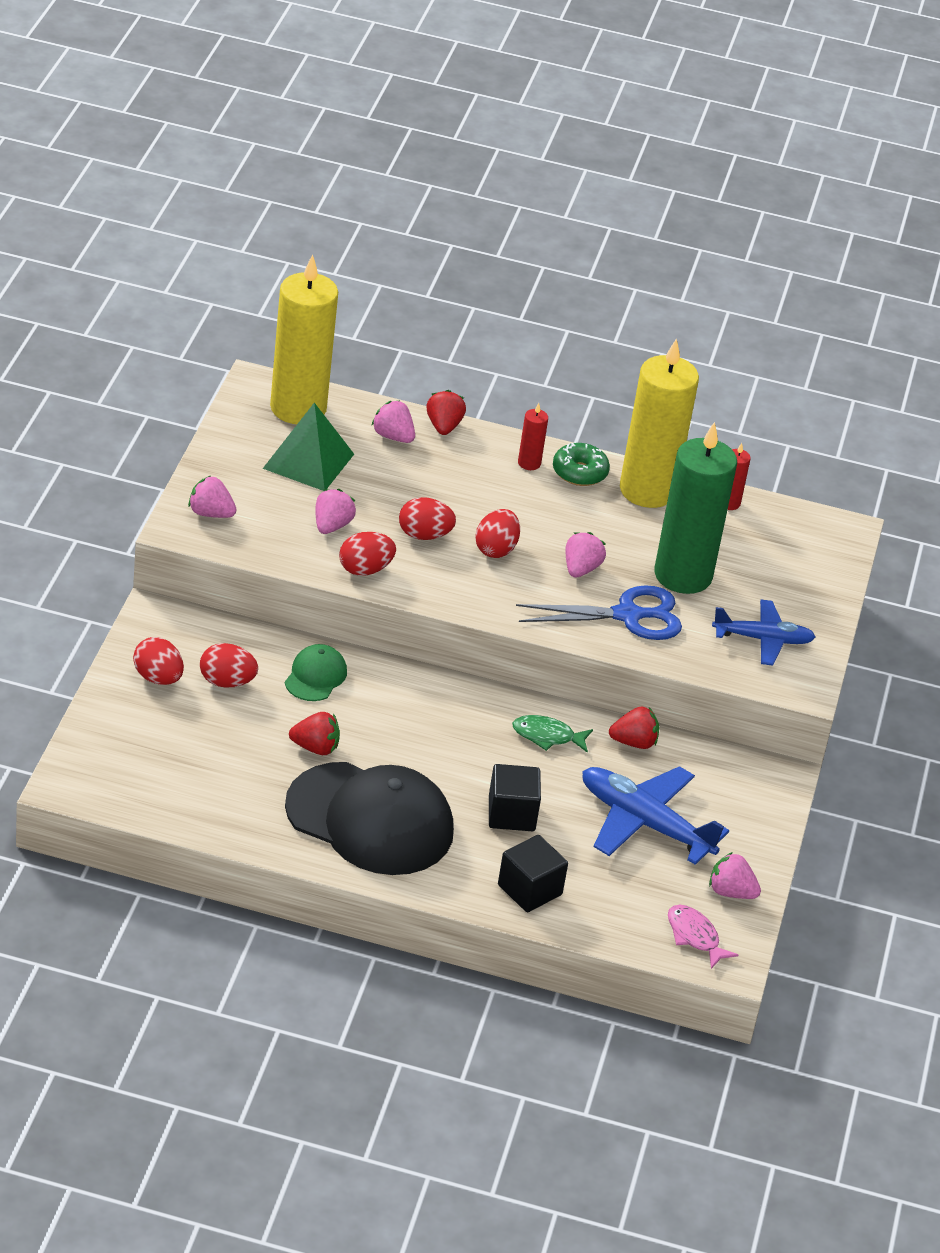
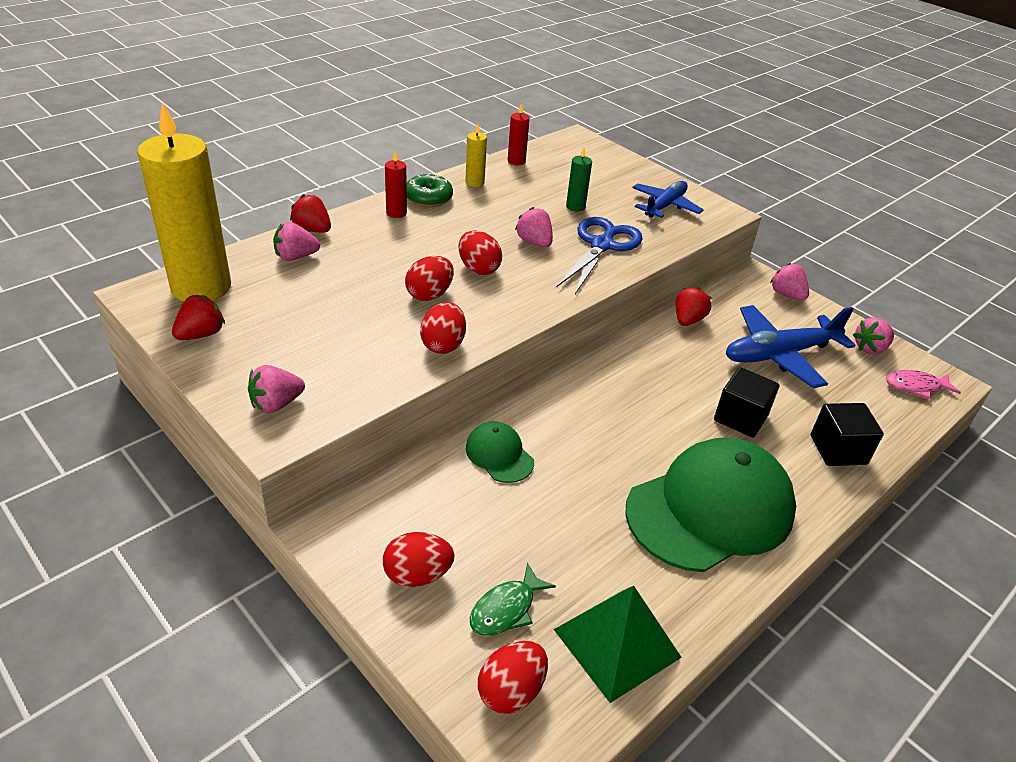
camera: 55 degrees left, 0 degrees up
(227, 682) = (462, 521): red egg -> red egg (511, 691)
(308, 461) = (273, 312): green pyramid -> green pyramid (616, 643)
(315, 748) = (594, 501): red strawberry -> red strawberry (201, 334)
(332, 526) = (369, 337): pink strawberry -> pink strawberry (786, 295)
(370, 819) = (710, 509): black cap -> green cap
(547, 736) = (657, 357): green fish -> green fish (506, 609)
(647, 490) = (474, 182): yellow candle -> yellow candle, size x0.41
(683, 575) = (575, 207): green candle -> green candle, size x0.41

